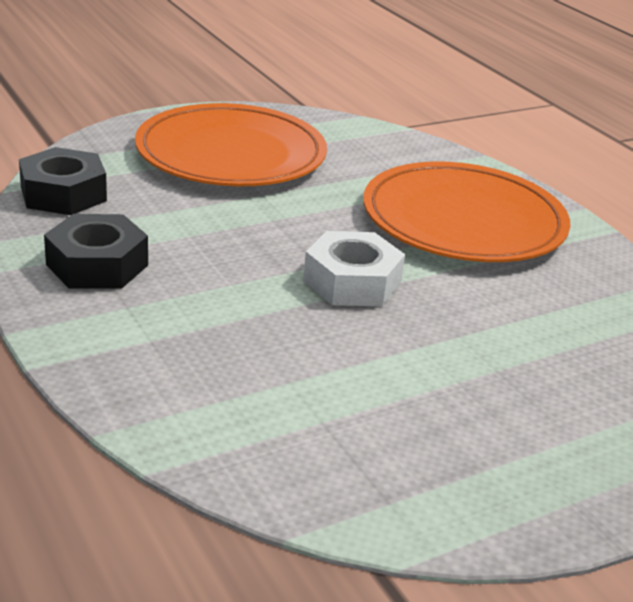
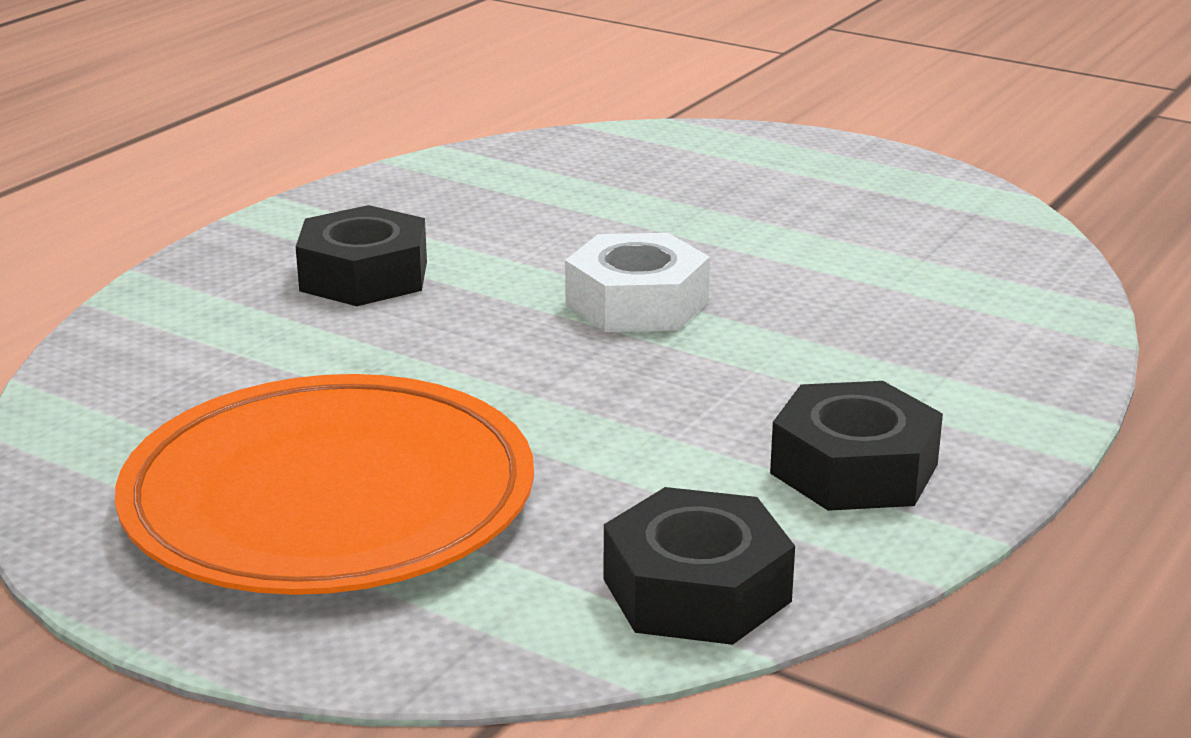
camera: 115 degrees left, 5 degrees down
(463, 220) = (364, 276): orange plate -> black nut

